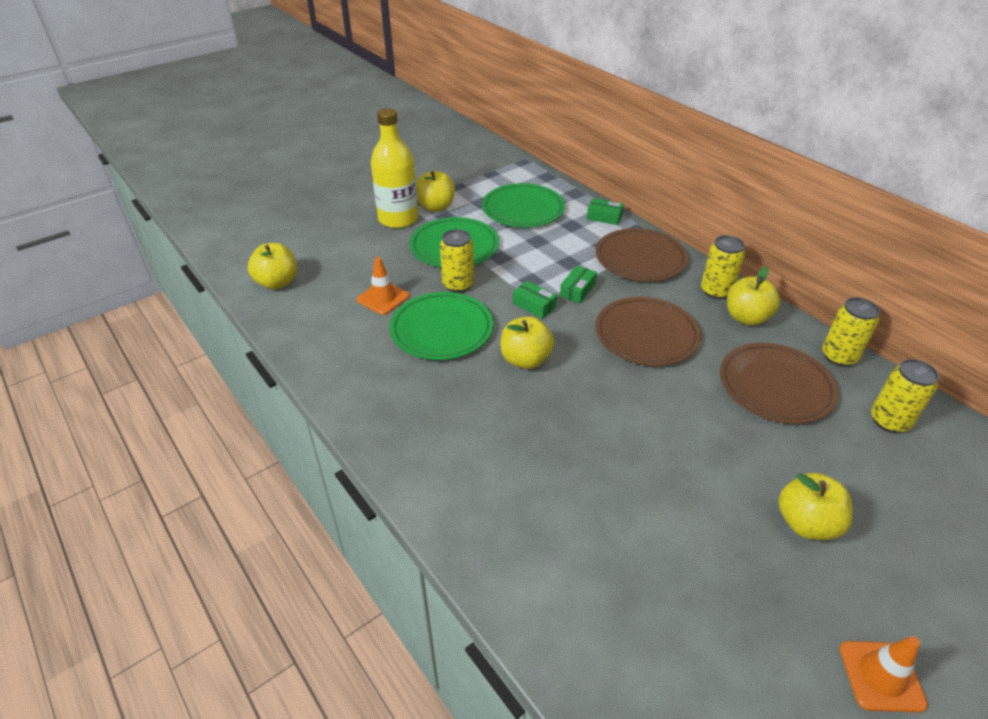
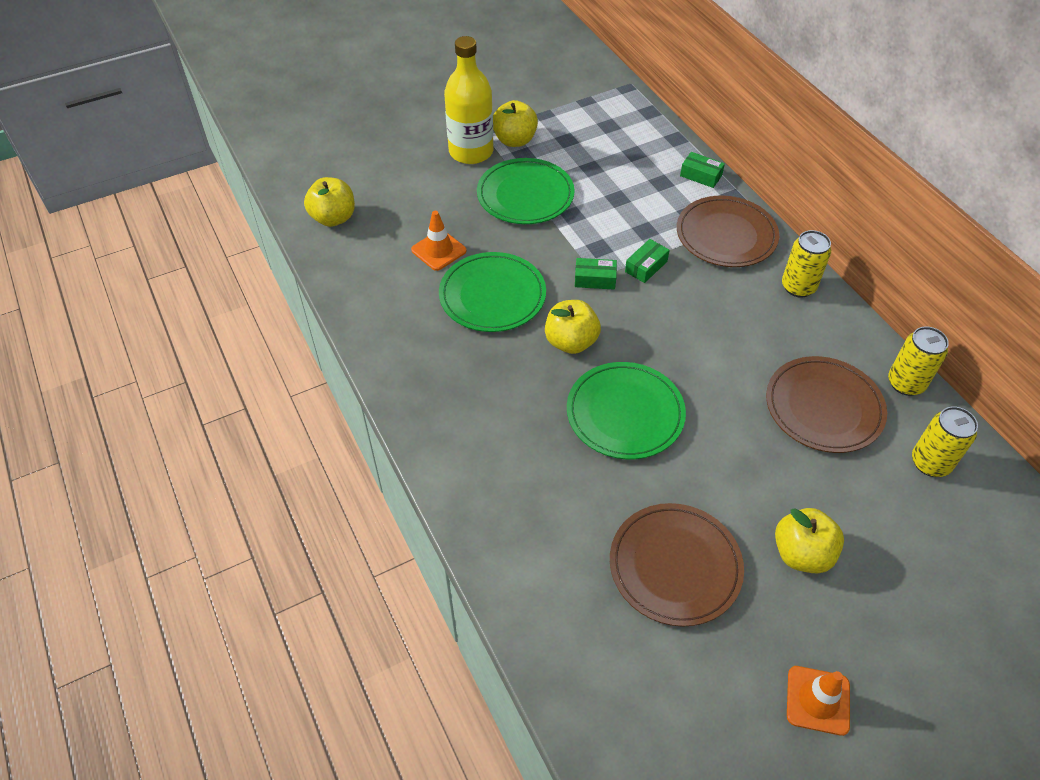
camera: 10 degrees right, 10 degrees up
(458, 285) = (520, 244): yellow can -> none
(523, 209) = (611, 154): green plate -> green plate (625, 413)
(534, 305) = (595, 279): green box -> green box turned 45 degrees counterclockwise
(646, 335) = (705, 330): brown plate -> brown plate (675, 566)
(746, 318) = (821, 324): yellow apple -> none

